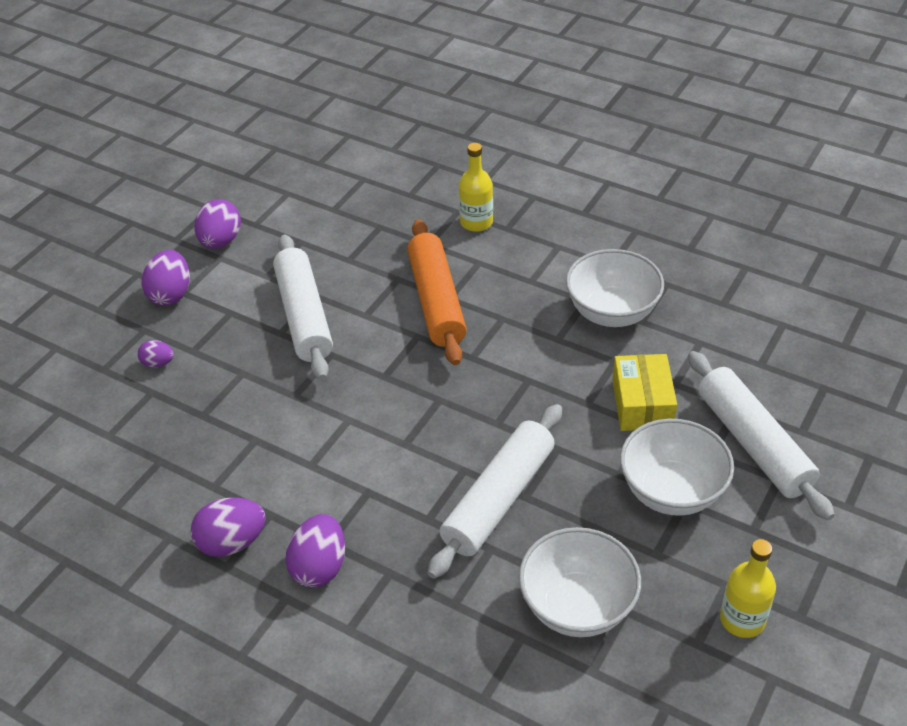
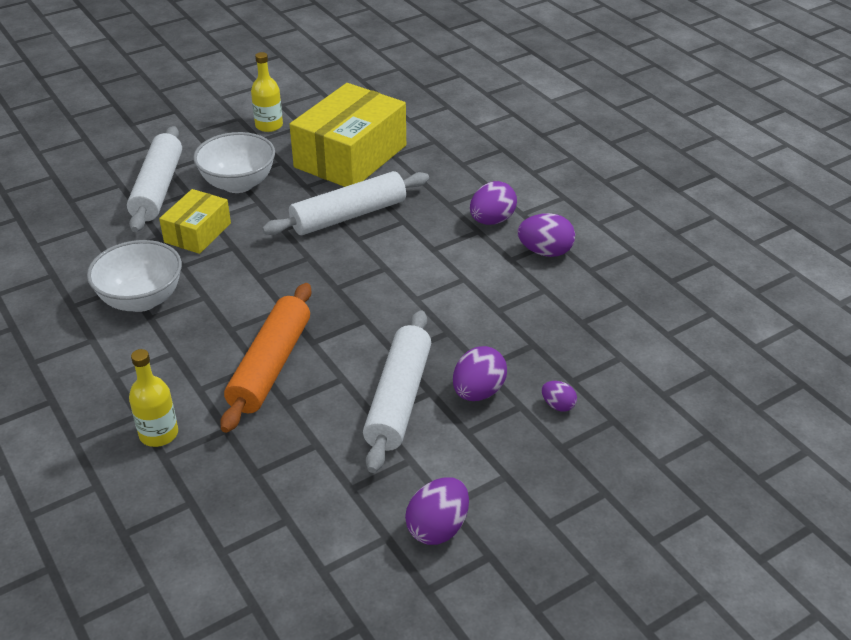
camera: 155 degrees left, 5 degrees down
(171, 294) = (520, 478): purple egg -> purple egg (478, 392)
(577, 606) = (350, 156): white bowl -> yellow box

